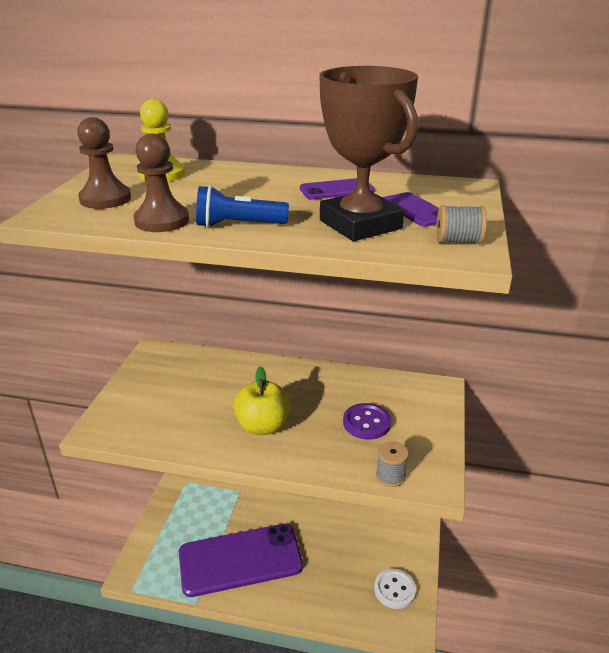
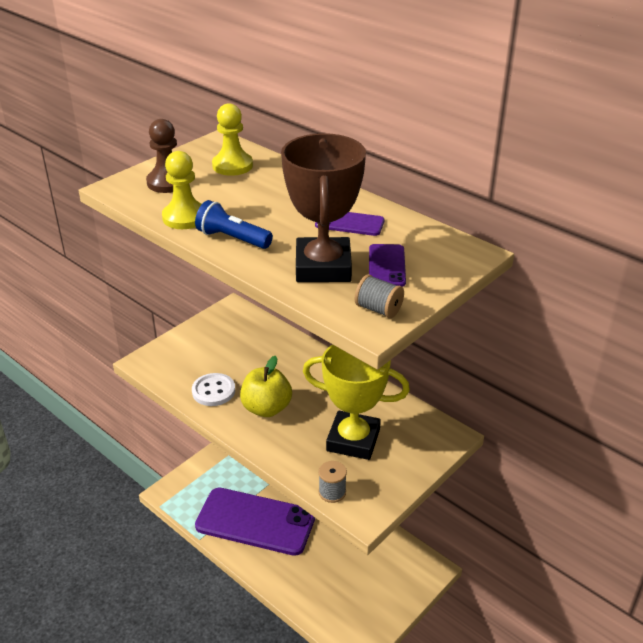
camera: 30 degrees right, 5 degrees up
(162, 221) = (185, 217): brown pawn -> yellow pawn
(366, 423) = (353, 440): purple button -> yellow trophy
(394, 590) = (367, 608): white button -> white button (213, 391)

